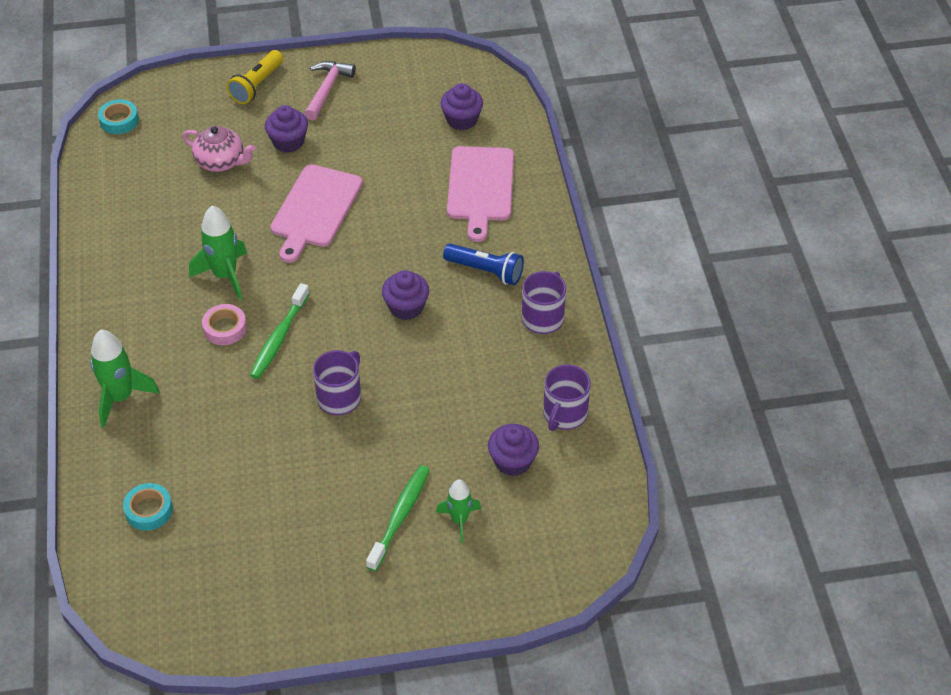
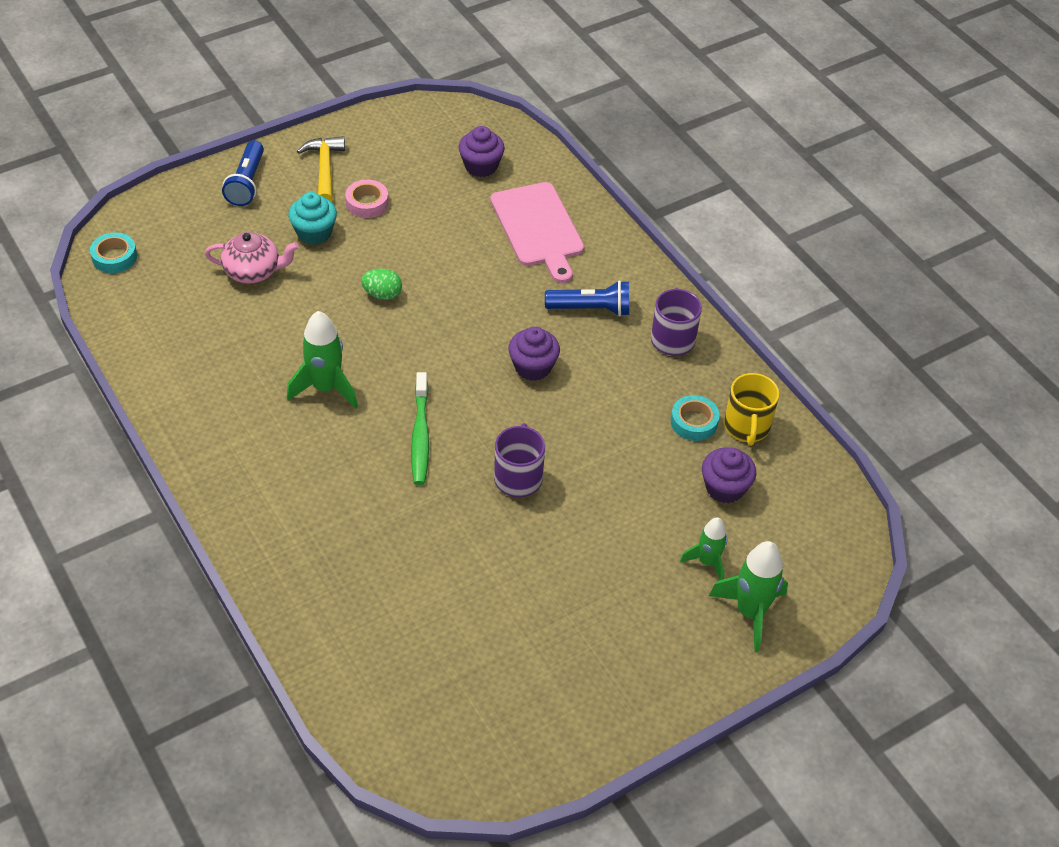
camera: 25 degrees left, 0 degrees up
(120, 398) = (285, 549): green rocket -> green rocket (750, 613)
(149, 510) = (385, 657): turquoise tape -> turquoise tape (694, 422)
(225, 328) = (357, 442): pink tape -> pink tape (367, 203)
(257, 85) = (247, 183): yellow flashlight -> blue flashlight
(288, 142) = (314, 232): purple cupcake -> turquoise cupcake
(315, 210) = (382, 294): pink cutting board -> green egg
(327, 89) = (324, 169): pink hammer -> yellow hammer
(400, 516) = (647, 578): green toothbrush -> none
(564, 414) = (747, 426): purple mug -> yellow mug

